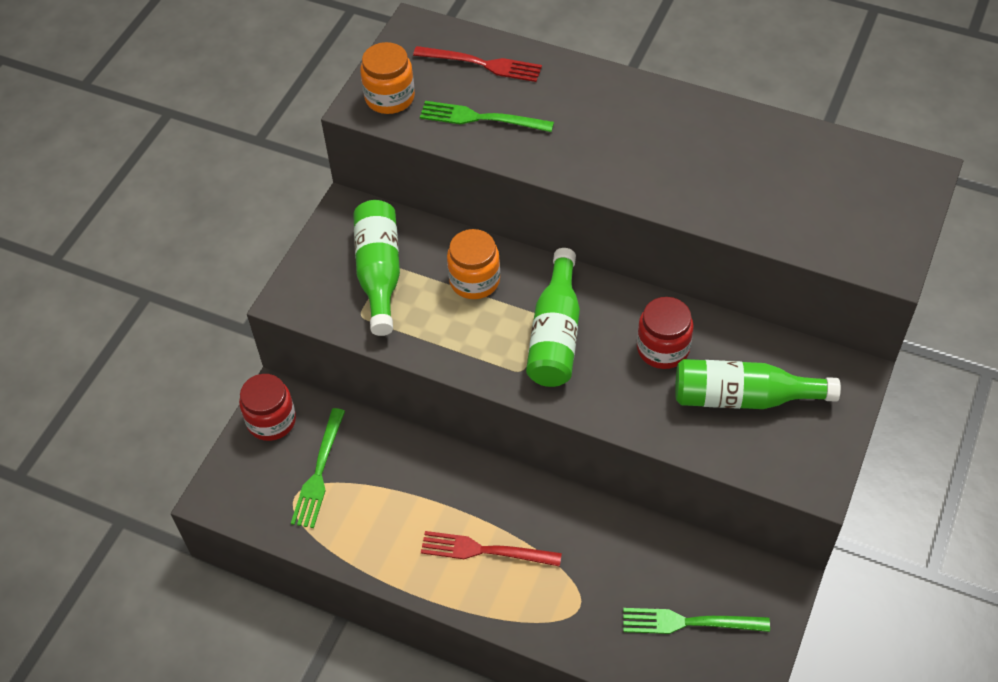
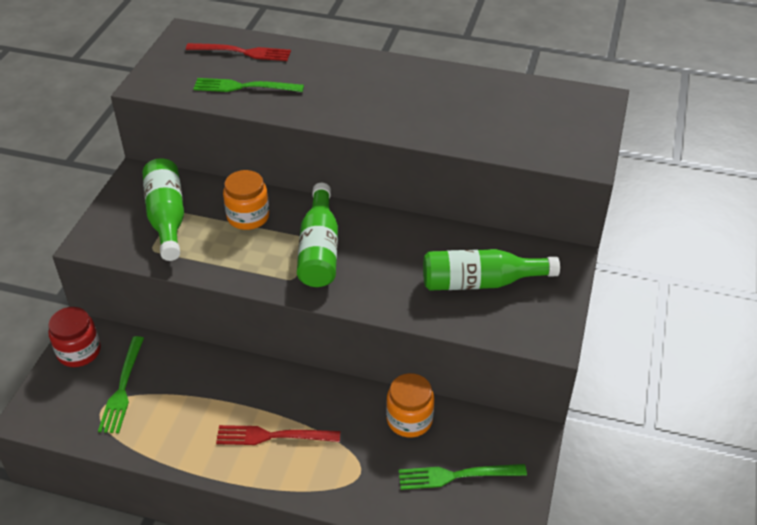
camera: 10 degrees left, 10 degrees down
(389, 97) = (168, 78): orange jar -> orange jar (409, 419)
(663, 348) = (409, 253): red jar -> none

